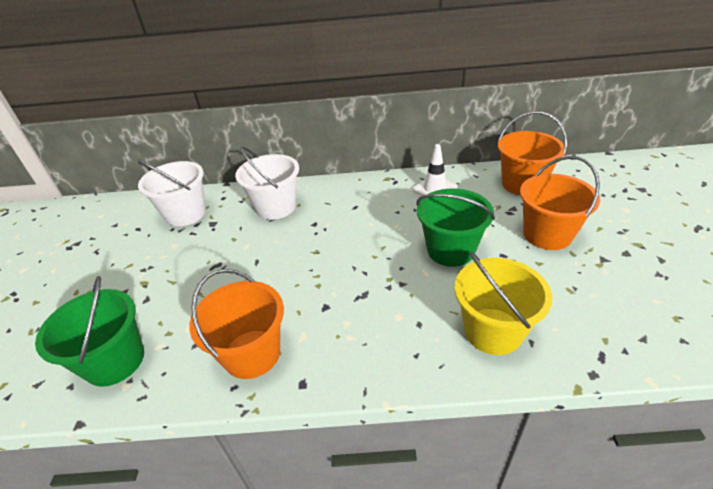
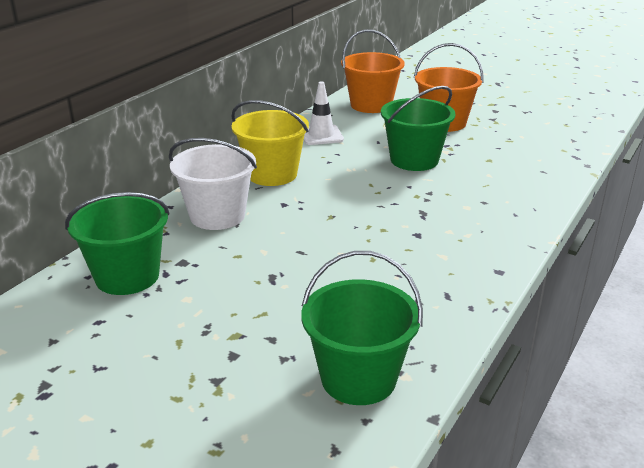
camera: 60 degrees left, 10 degrees down
(185, 214) = (127, 276): white bucket -> green bucket
(252, 353) = (438, 287): orange bucket -> none
(493, 331) = (520, 179): yellow bucket -> yellow bucket (272, 174)

